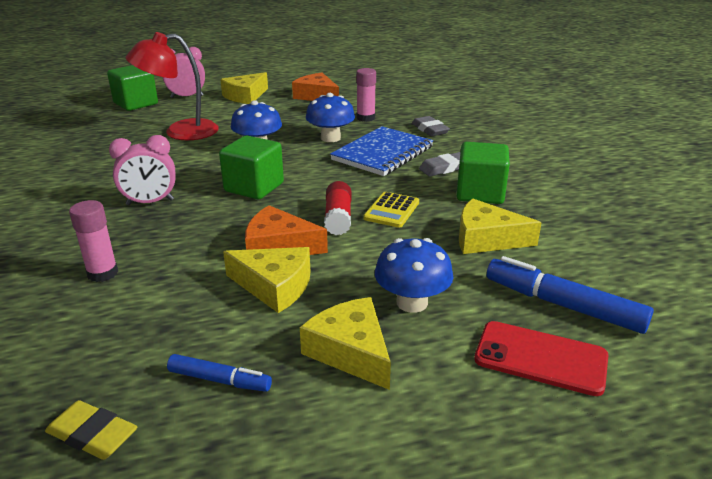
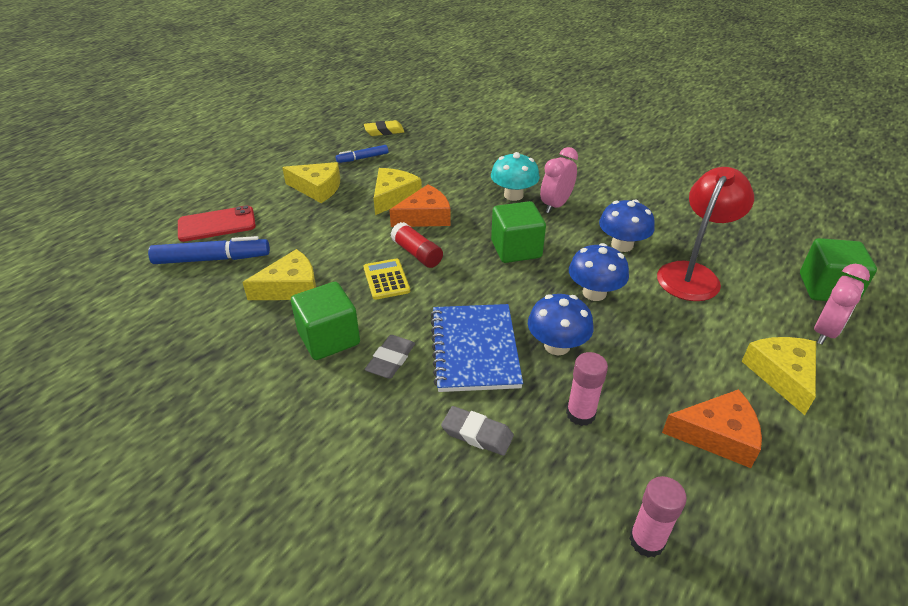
camera: 140 degrees right, 10 degrees up
(102, 273) = (490, 165): pink glue stick -> pink glue stick (646, 541)
(160, 227) = (513, 195): none -> turquoise mushroom
(274, 286) = (393, 197): yellow cheese -> yellow cheese turned 135 degrees clockwise
(412, 302) = (307, 221): blue mushroom -> blue mushroom (622, 245)

